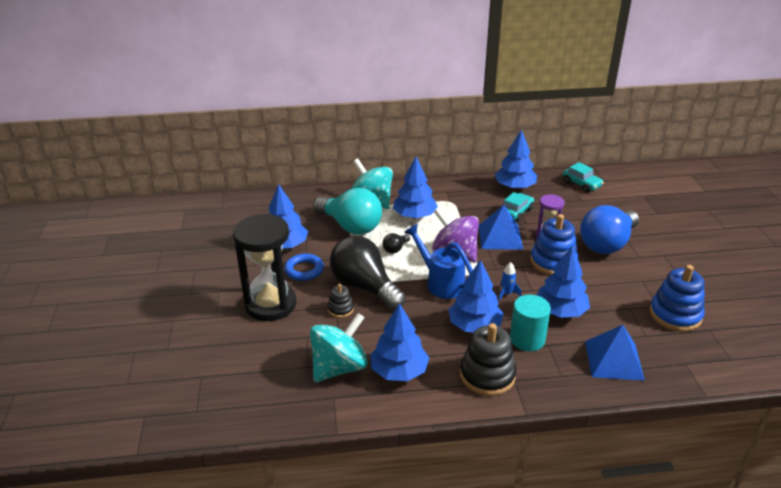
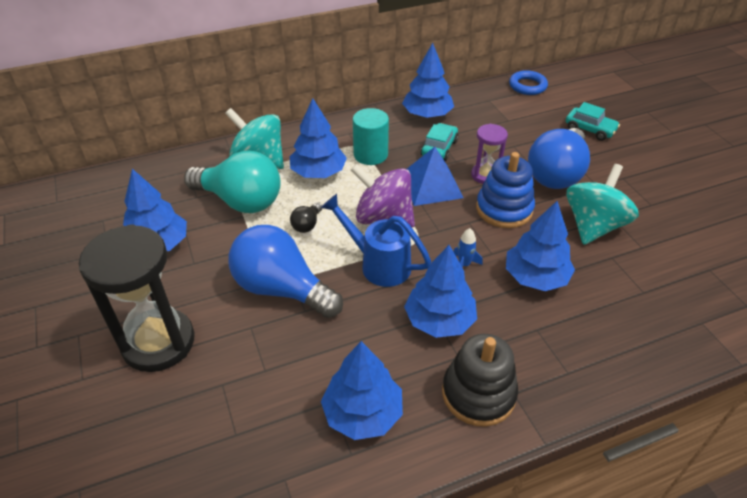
camera: 15 degrees left, 10 degrees up
(304, 270) = (193, 278): blue ring -> blue ring (527, 86)
(339, 367) = (279, 426): turquoise spinning top -> turquoise spinning top (593, 226)
(340, 309) = (258, 330): black stacking toy -> none
(364, 287) = (282, 289): black light bulb -> blue light bulb
(527, 339) = (510, 327): turquoise cylinder -> turquoise cylinder (370, 155)
(581, 184) = (501, 100): turquoise car -> turquoise car (590, 129)
(614, 360) = (621, 336): blue pyramid -> none
(675, 315) = (665, 257): blue stacking toy -> none

